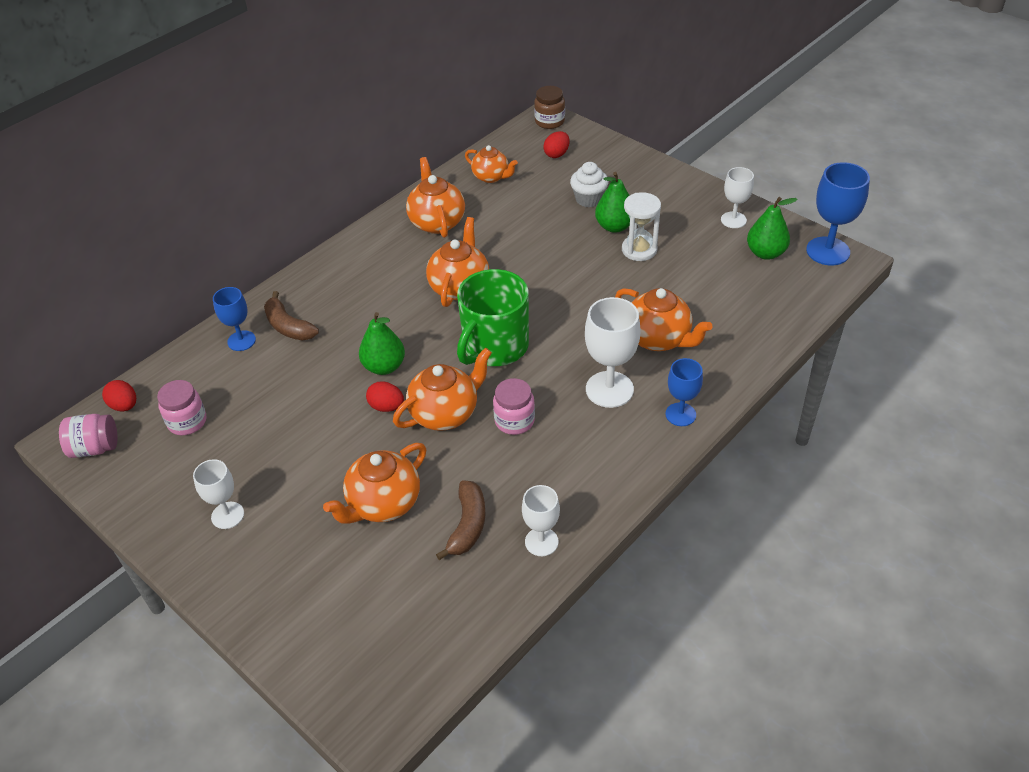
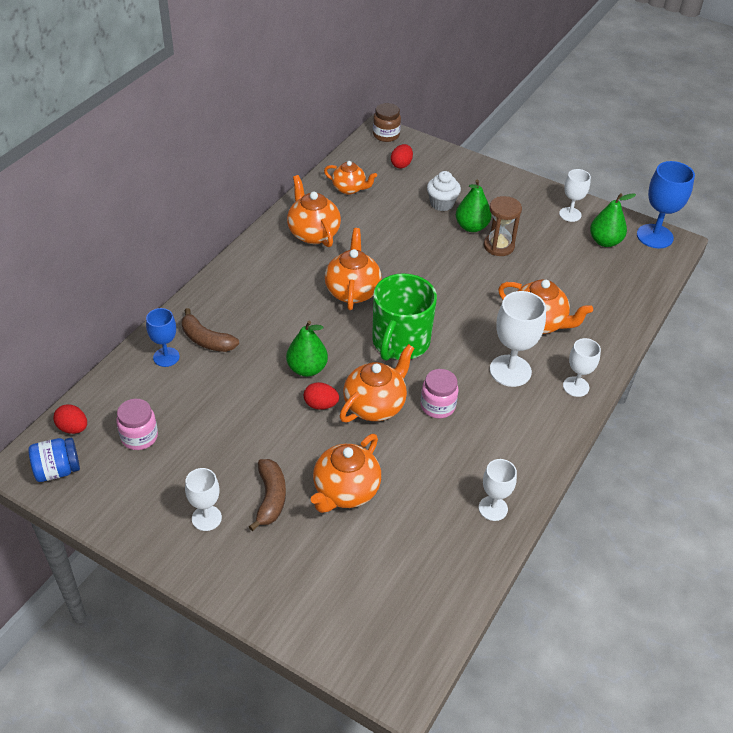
camera: 15 degrees left, 0 degrees up
(95, 448) = (57, 470): pink jar -> blue jar
(467, 525) = (425, 501): brown banana -> brown banana (270, 498)
(639, 250) = (498, 246): white hourglass -> brown hourglass
(680, 414) = (576, 386): blue goblet -> white goblet

